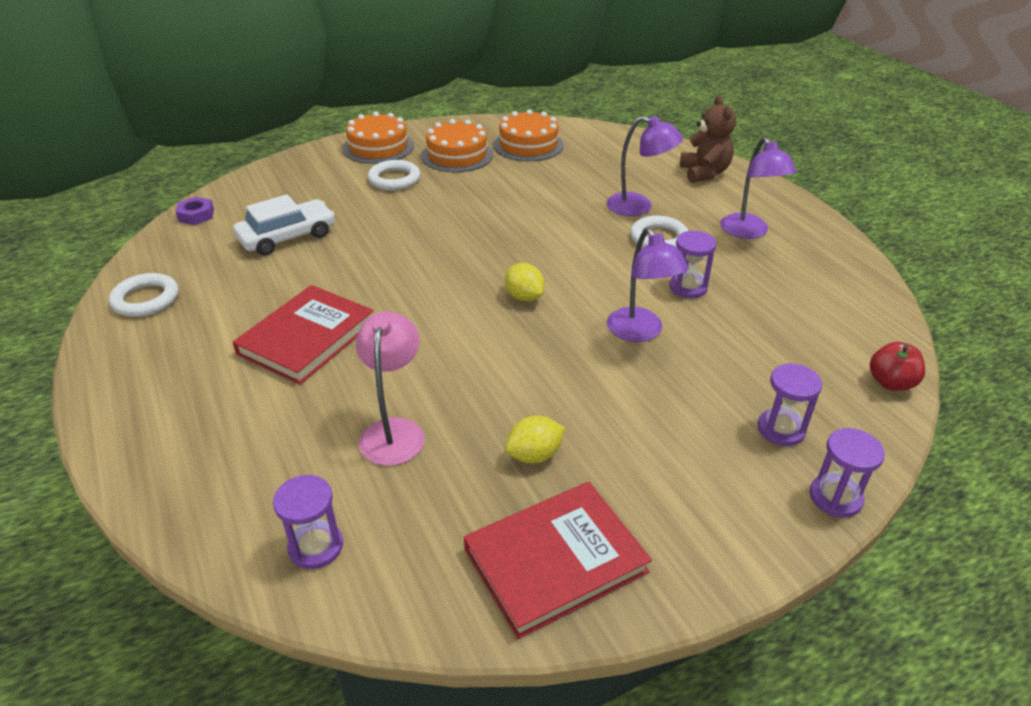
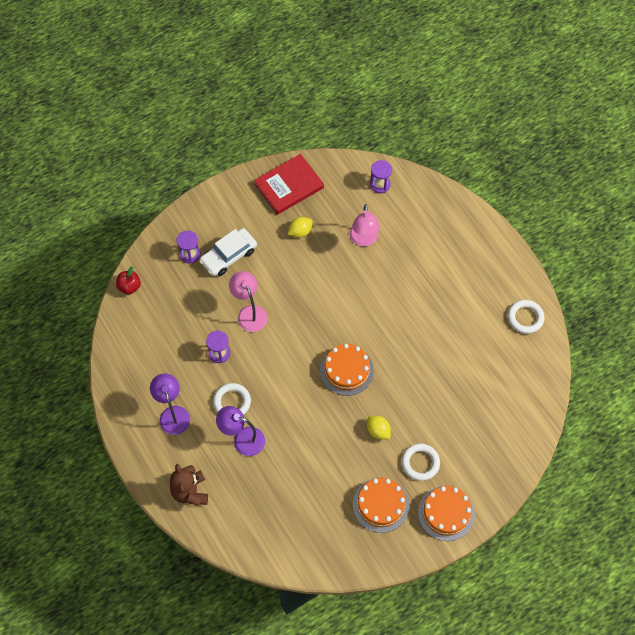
camera: 175 degrees right, 25 degrees up
(196, 215) = (540, 404): purple nut -> none
(287, 237) = (470, 384): white car -> white car (228, 256)
(307, 338) = (424, 295): red book -> none
(524, 297) = (313, 337): yellow lemon -> yellow lemon (378, 431)
(528, 145) = (326, 527): orange cake -> orange cake (346, 370)
(640, 332) = (249, 313): purple lamp -> pink lamp
(835, 497) = (176, 221): purple hourglass -> none

